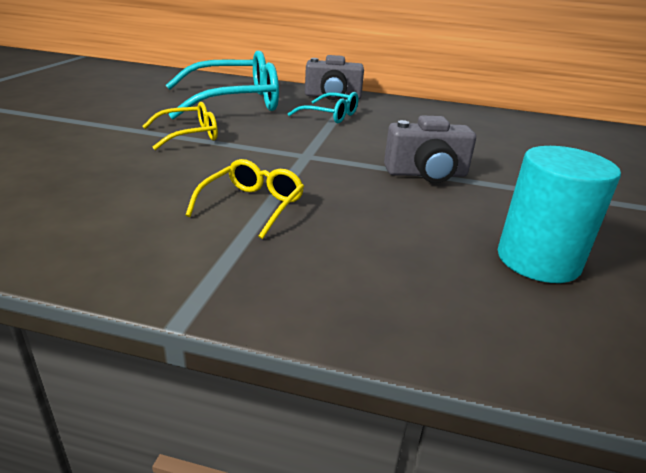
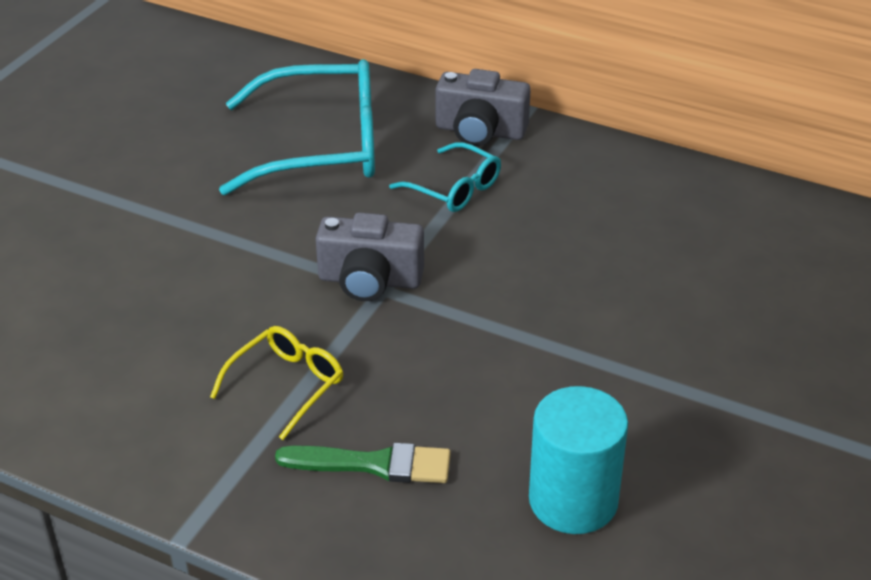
camera: 15 degrees right, 10 degrees up
(189, 135) = (240, 235): yellow glasses -> none
(353, 249) = (374, 464): none -> green brush
(426, 174) = (528, 339): grey camera -> grey camera (370, 280)

